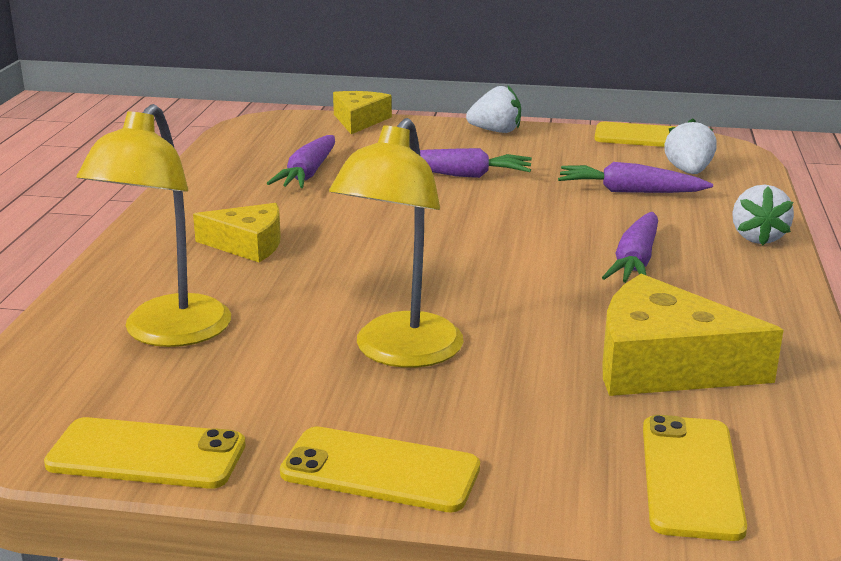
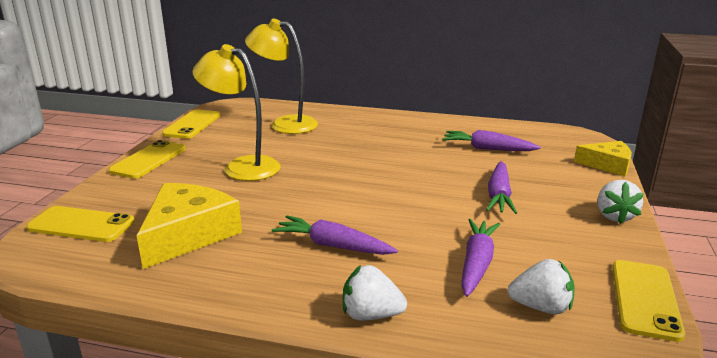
camera: 95 degrees right, 0 degrees up
(248, 244) = (378, 136): yellow cheese -> none

